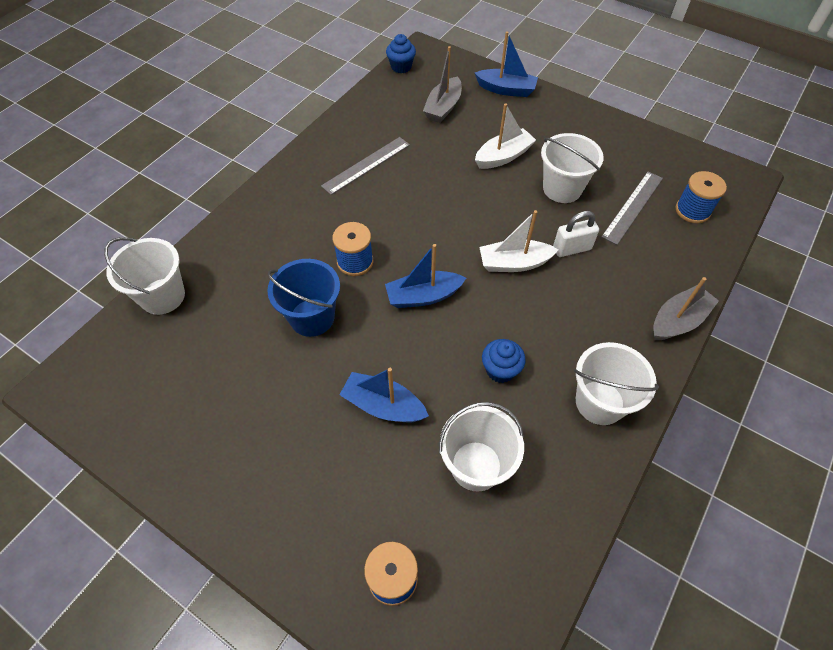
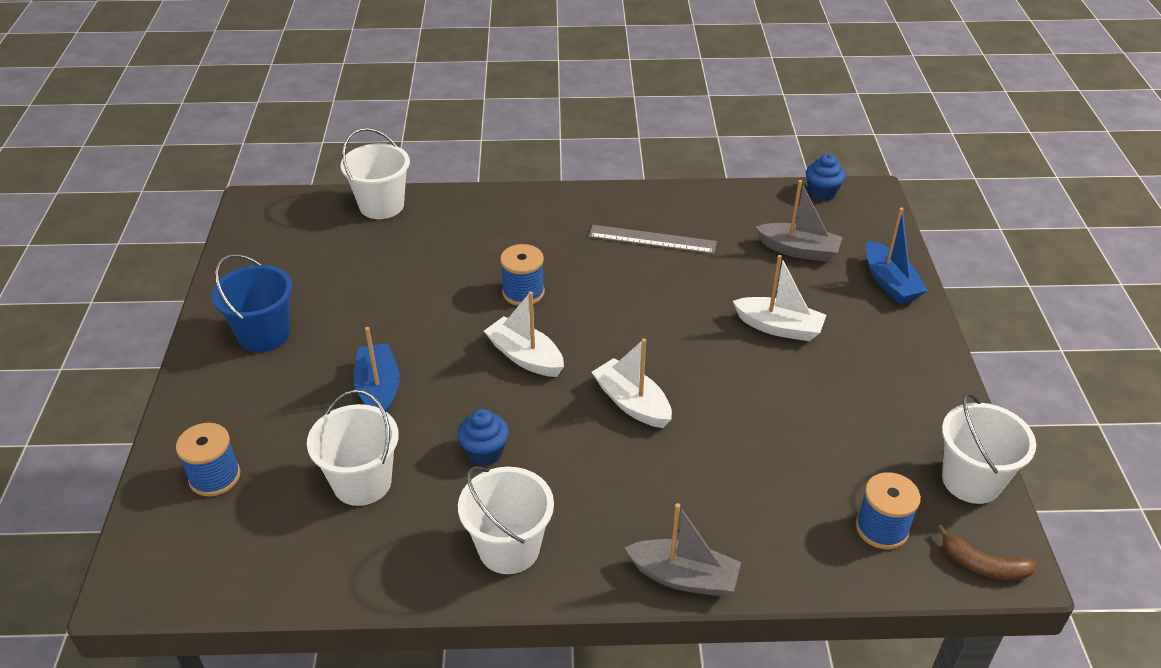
camera: 55 degrees right, 15 degrees down
(312, 317) = (435, 298): blue bucket -> blue bucket (264, 334)
(423, 296) = (525, 357): blue boat -> white boat
(443, 107) = (798, 250): grey boat -> grey boat turned 150 degrees counterclockwise
(562, 189) = (783, 395): white bucket -> white bucket (971, 480)
(572, 248) = (700, 440): white padlock -> none
(632, 207) = (824, 468): grey ruler -> none
(741, 187) = (983, 565): none -> brown banana

